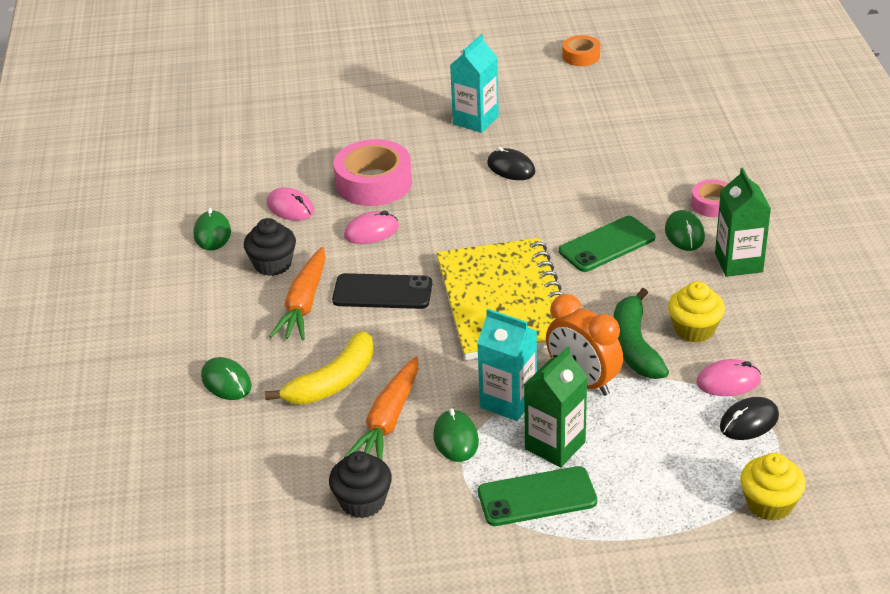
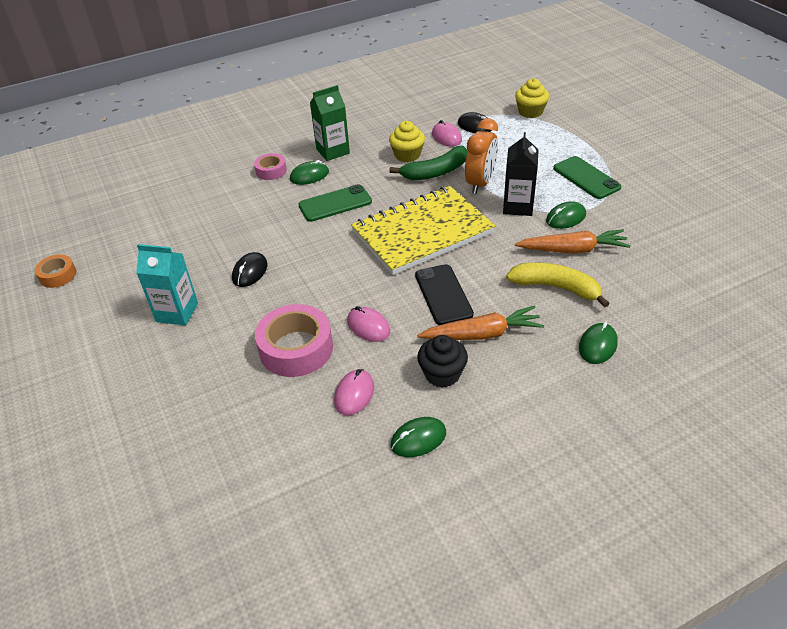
camera: 110 degrees left, 5 degrees up
(362, 501) = (647, 239): black cupcake -> none
(508, 401) = (518, 206): turquoise carton -> black carton
(555, 445) = (542, 181): green carton -> none
(607, 244) = (335, 204): green phone -> green phone turned 60 degrees counterclockwise

